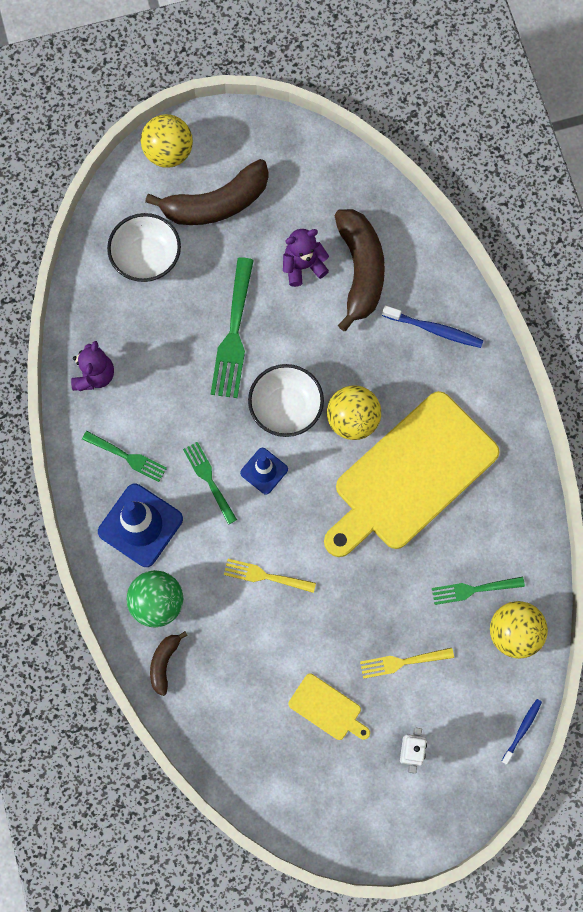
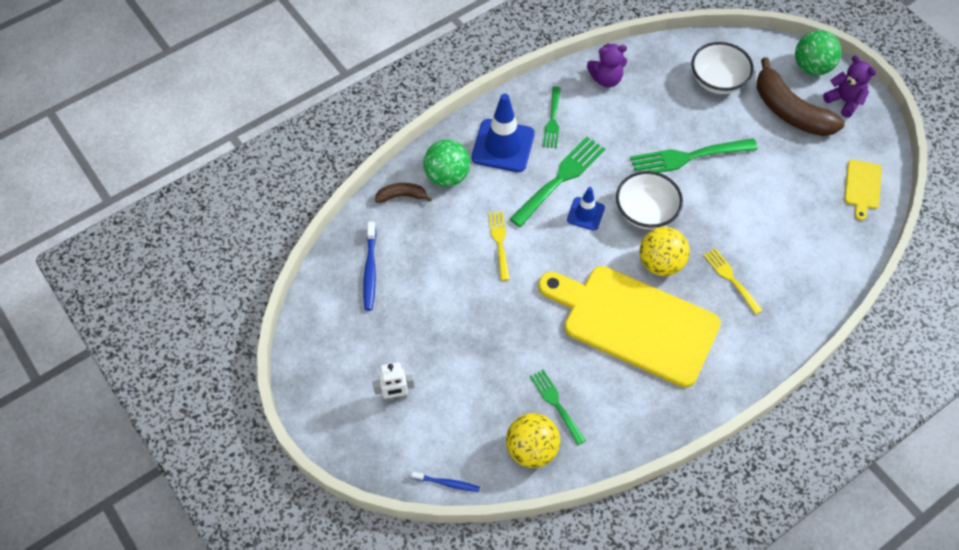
camera: 70 degrees right, 15 degrees down
(169, 153) = (812, 67): yellow ball -> green ball
(209, 479) = (560, 178): green fork -> green fork, size x1.66
(303, 266) = (773, 186): purple teddy bear -> purple teddy bear (844, 101)
(327, 708) = (408, 322): yellow cutting board -> yellow cutting board (862, 187)
(360, 271) = (793, 229): brown banana -> none
(402, 662) = (469, 366): yellow fork -> yellow fork (730, 278)
(434, 330) = (773, 301): blue toothbrush -> blue toothbrush (370, 270)

